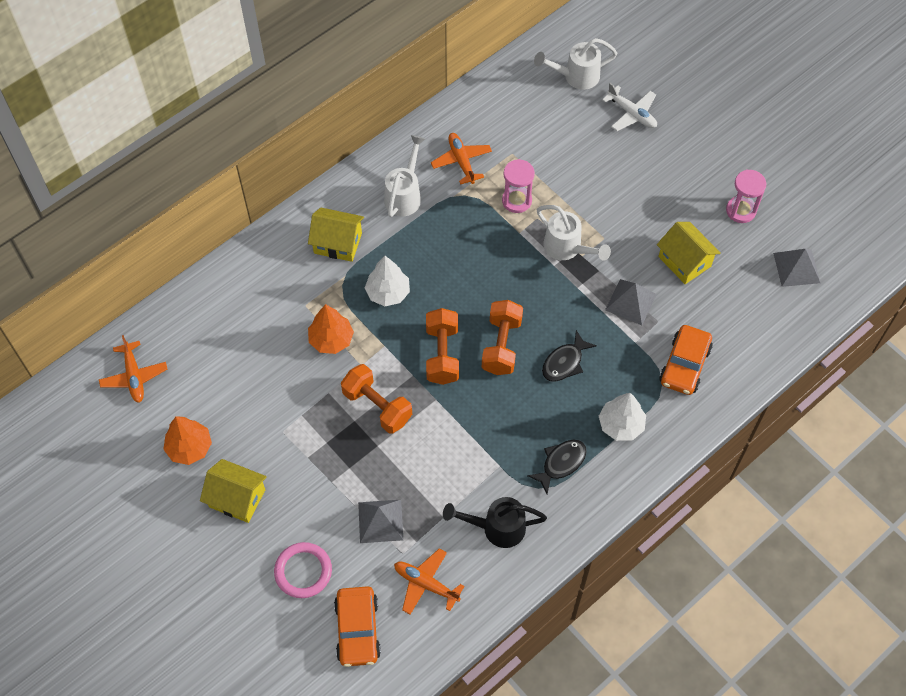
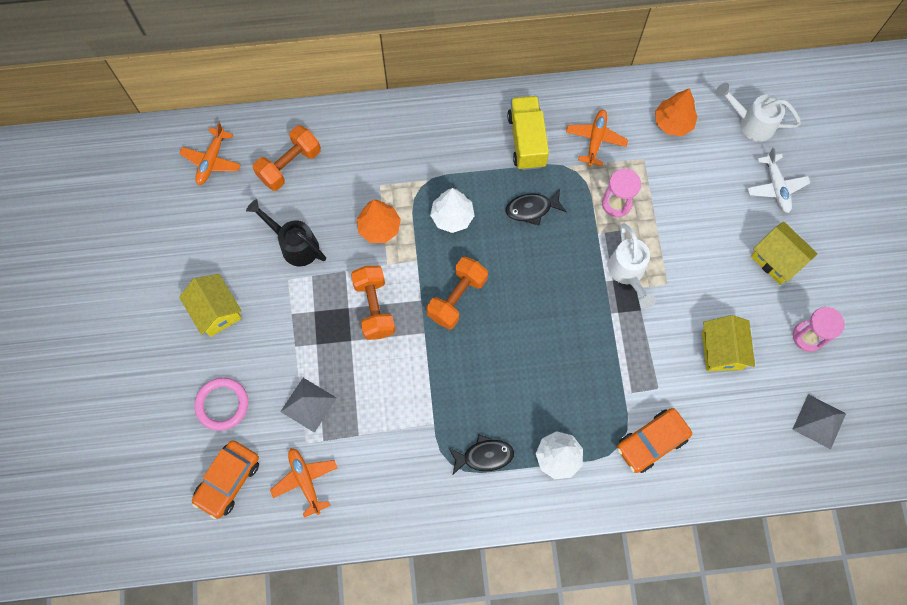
camera: 35 degrees right, 10 degrees up
(189, 447) = (211, 246): orange tree -> orange tree (673, 123)
(338, 243) = (443, 148): yellow house -> yellow house (777, 259)
(405, 195) = (526, 140): white watering can -> yellow truck
(497, 528) = (393, 474): black watering can -> black watering can (295, 245)
(501, 345) = (510, 322): orange dumbbell -> orange dumbbell (290, 165)
(564, 362) = (551, 371): black fish -> black fish (532, 209)
(630, 302) = (647, 355): grey pyramid -> none

